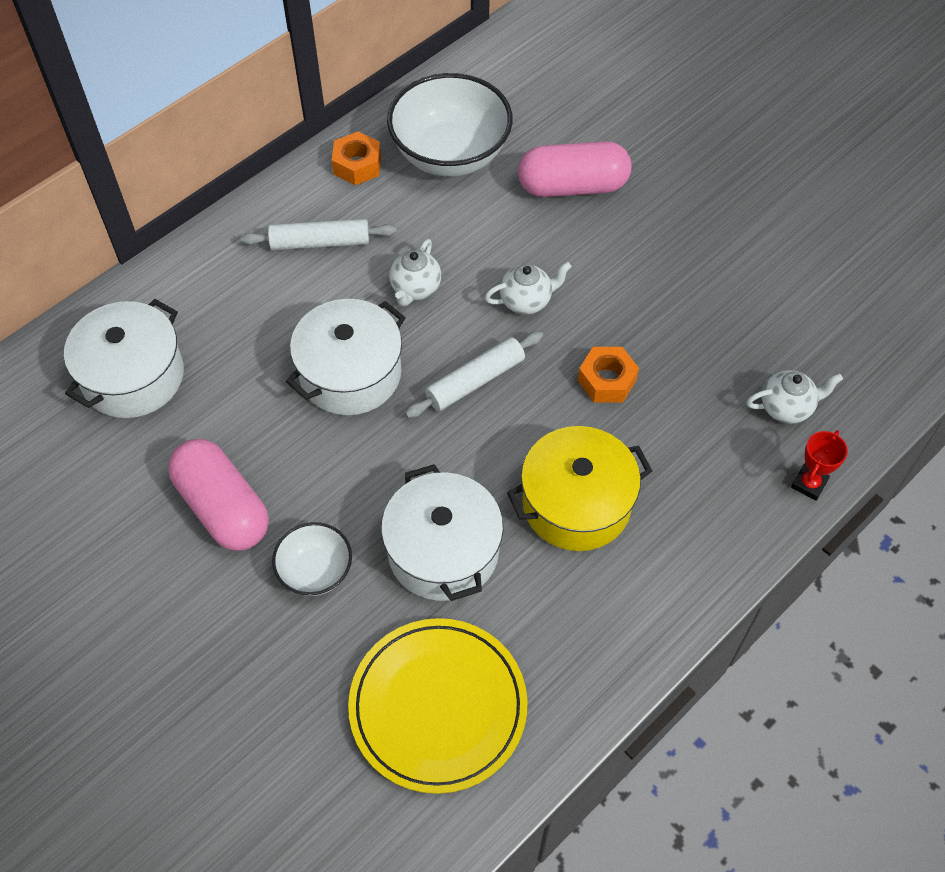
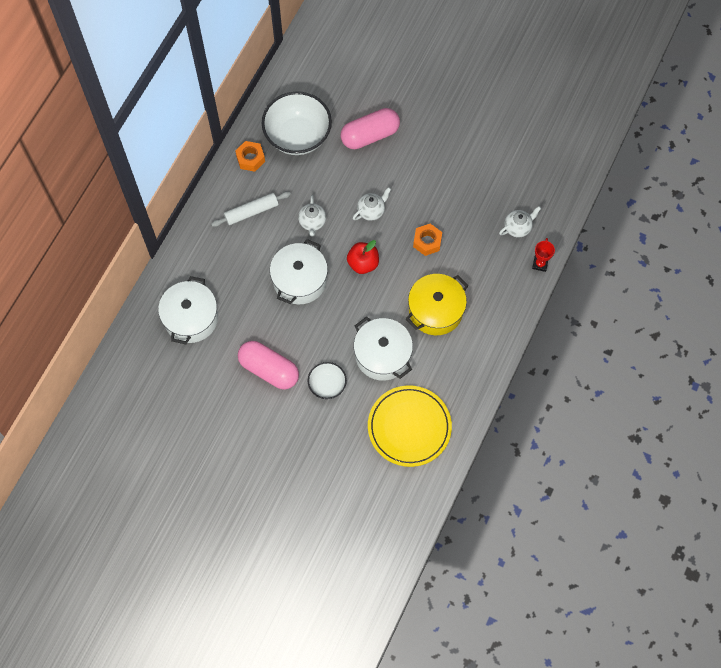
camera: 20 degrees left, 10 degrees up
(475, 381) = (363, 263): white rolling pin -> red apple

